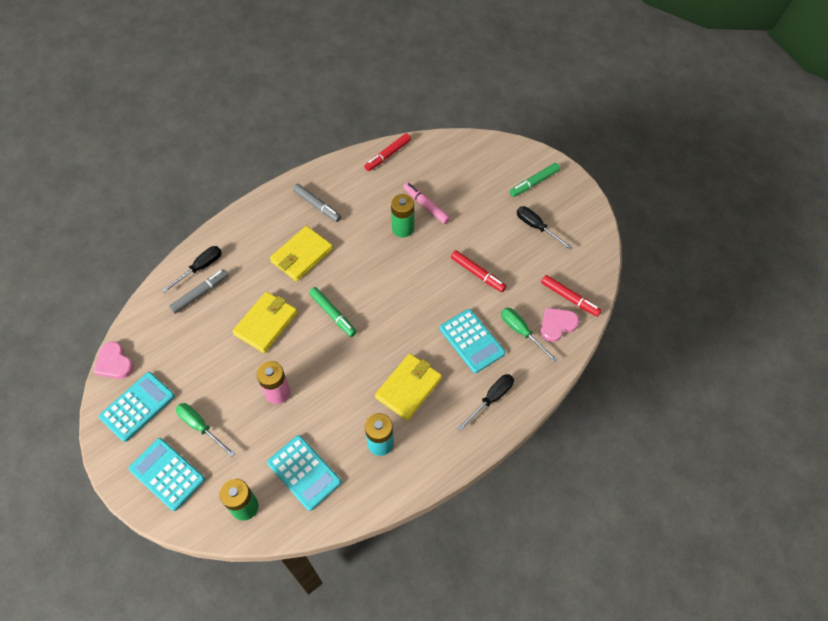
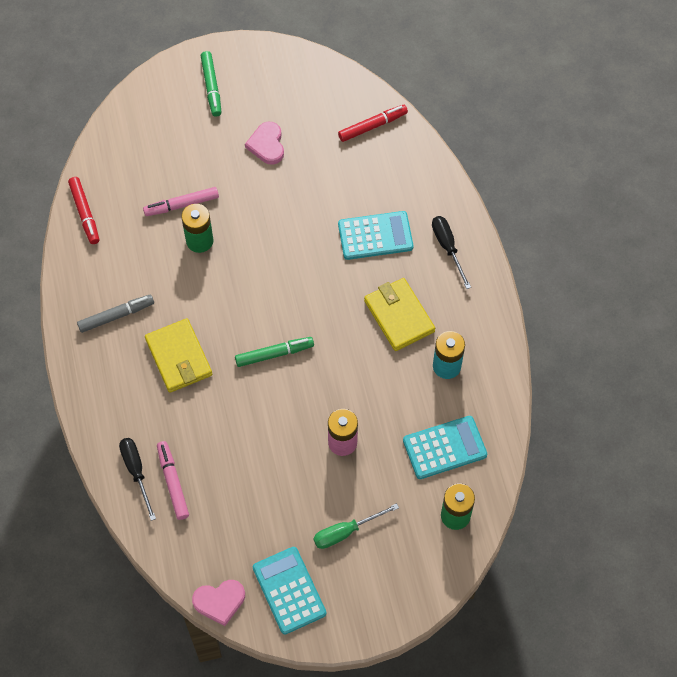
camera: 65 degrees left, 5 degrees up
(167, 474) = (384, 580): turquoise calculator -> none
(200, 294) = (173, 483): grey marker -> pink marker
(266, 323) = (251, 425): yellow wallet -> none
(477, 273) = (298, 195): red marker -> none
(521, 332) = (388, 187): green screwdriver -> none
(536, 227) = (271, 113): black screwdriver -> none
(557, 325) = (396, 152): pink heart -> pink heart (267, 145)

